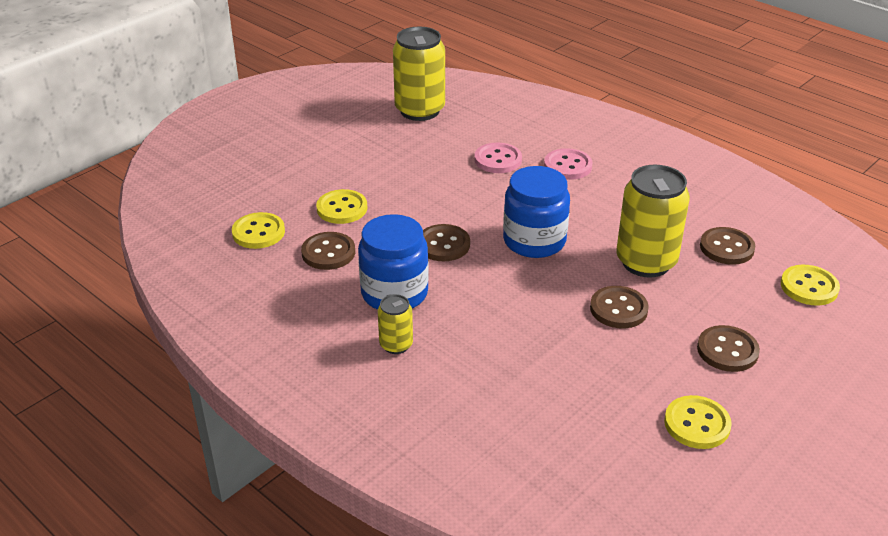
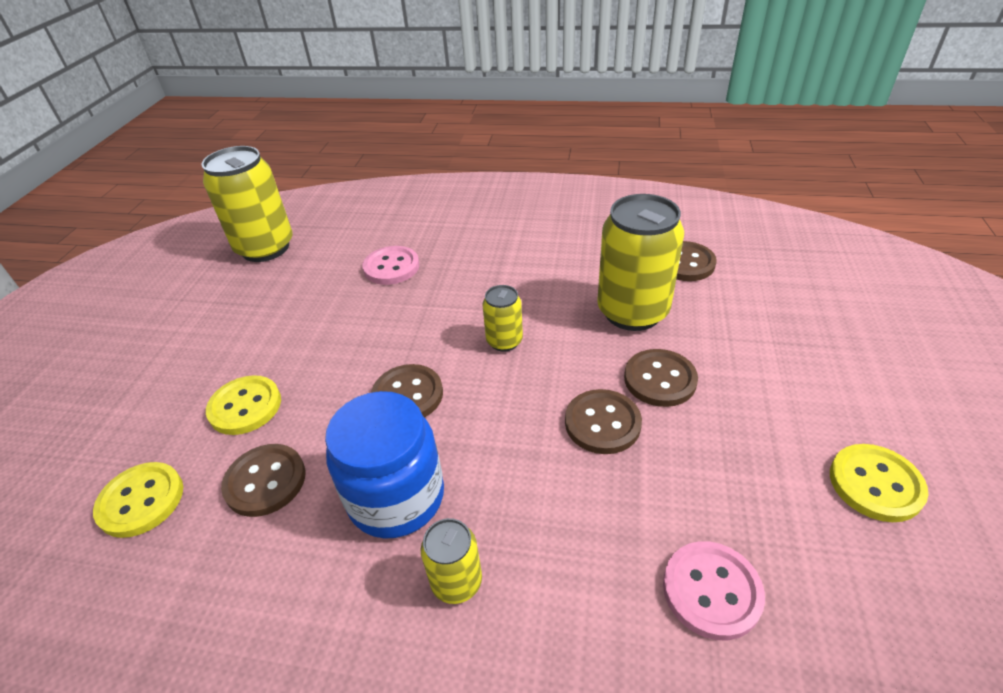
camera: 30 degrees left, 5 degrees up
(534, 241) = (504, 341): blue jar -> yellow can
(567, 166) = (467, 245): pink button -> pink button (711, 591)
(727, 350) = (801, 373): brown button -> brown button (602, 423)
(809, 287) = (788, 269): yellow button -> none

